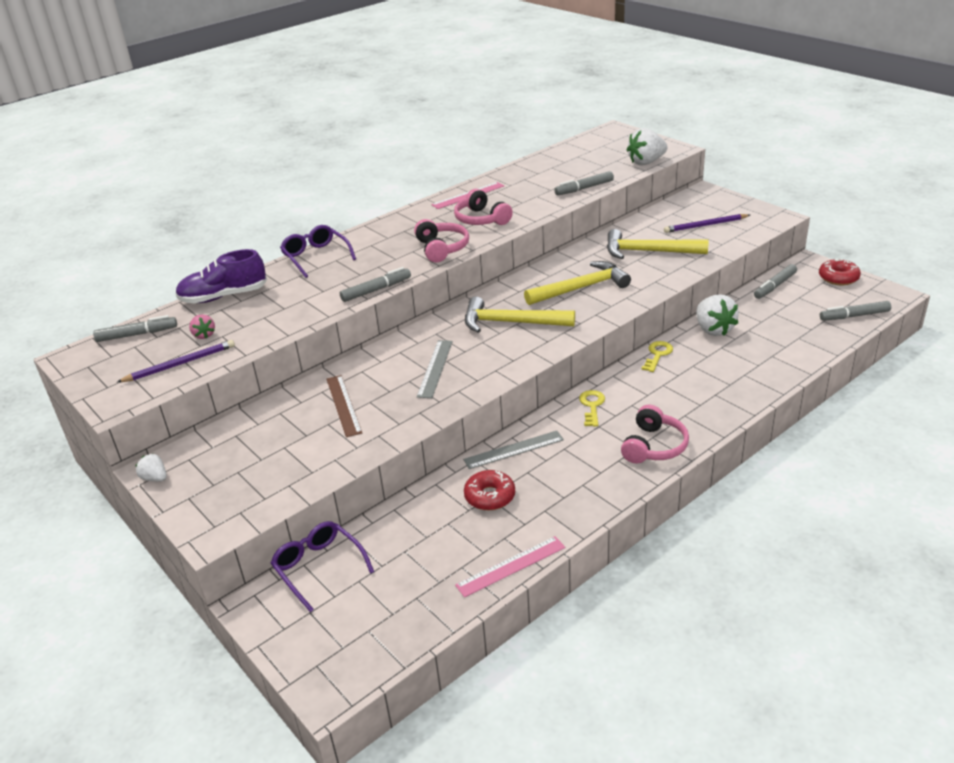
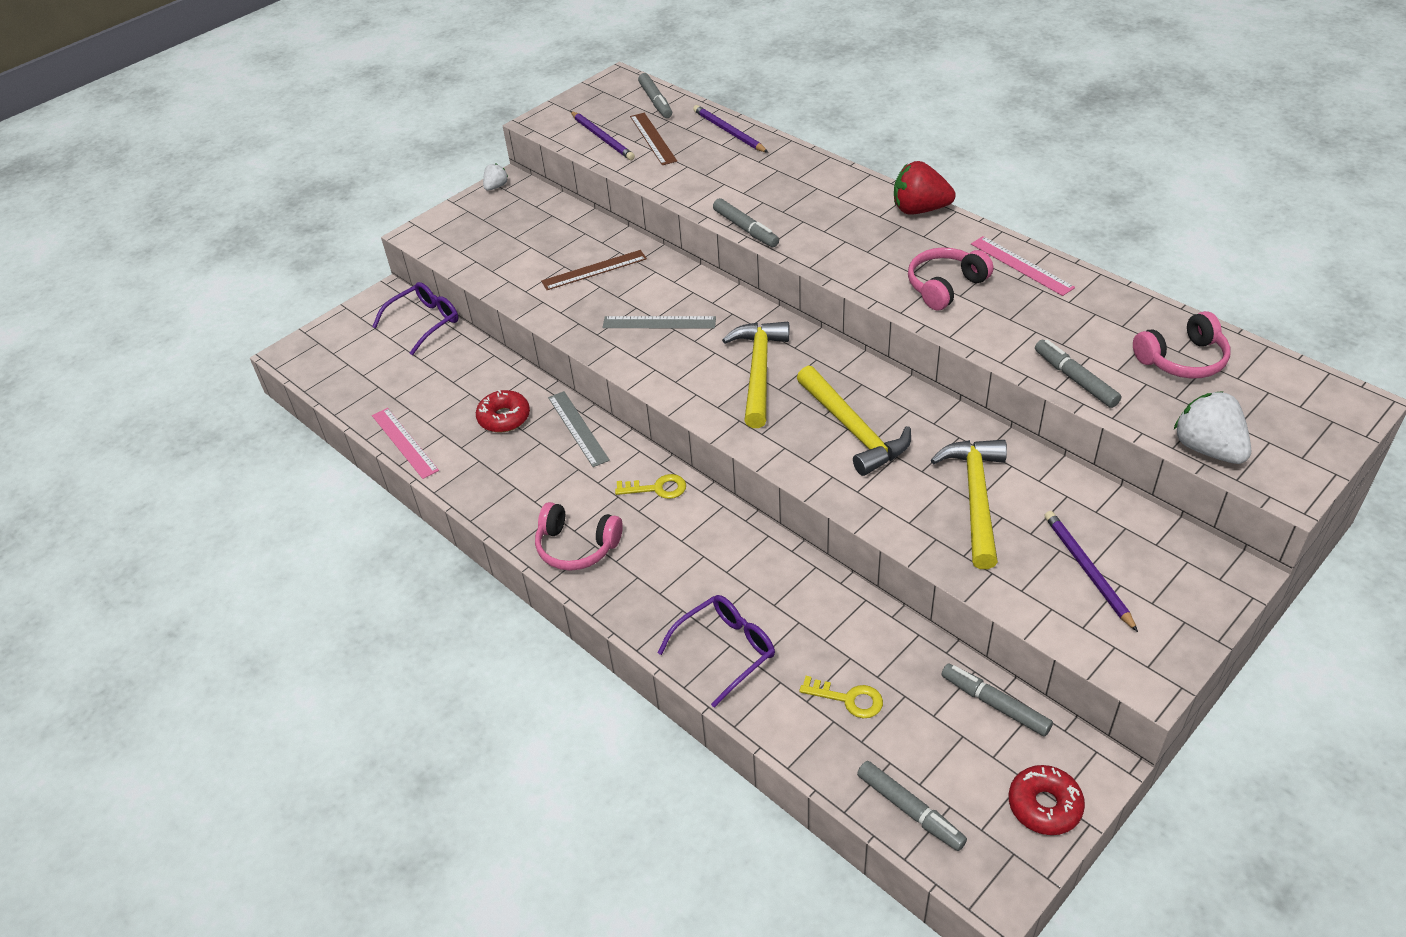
camera: 85 degrees right, 10 degrees up
(204, 335) = (653, 138): pink strawberry -> brown ruler
(223, 296) = (729, 132): purple shoe -> purple pencil
(316, 257) = (823, 172): purple glasses -> purple glasses (725, 650)
(388, 223) = (919, 210): none -> red strawberry
(442, 248) = (854, 263): pink headphones -> pink headphones (1182, 360)
(657, 355) = (774, 550): yellow key -> yellow key (848, 699)
(713, 329) = (846, 614): white strawberry -> none
(854, 316) = (910, 810): grey marker -> grey marker turned 150 degrees clockwise

